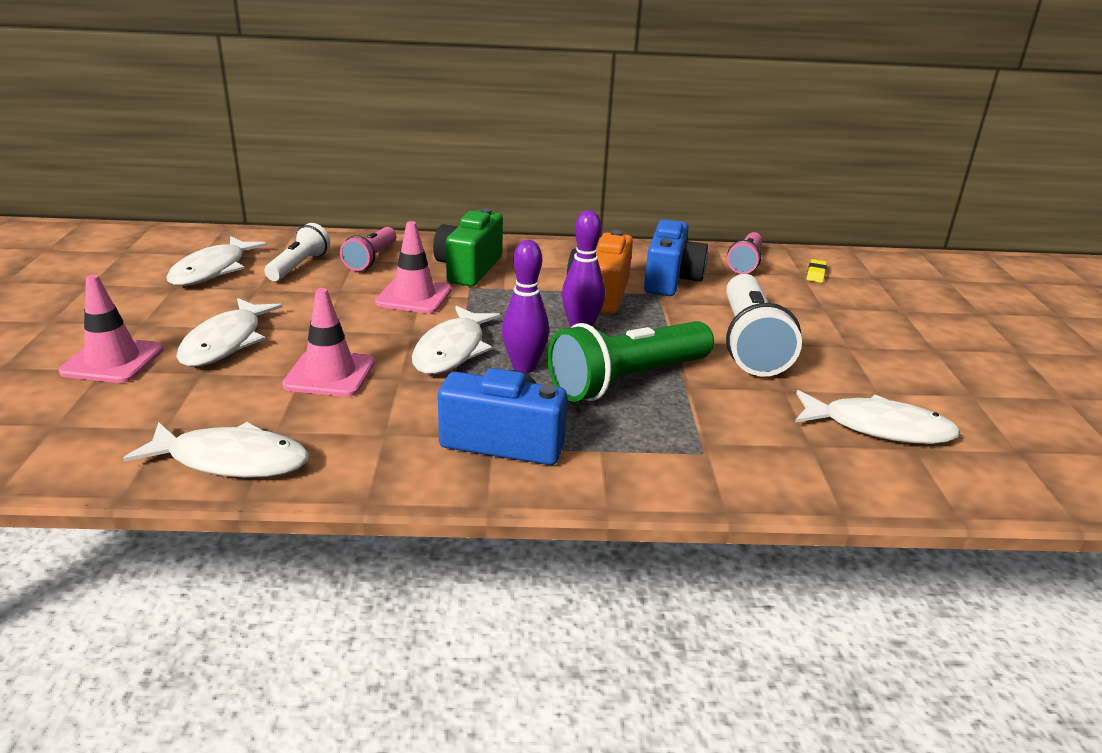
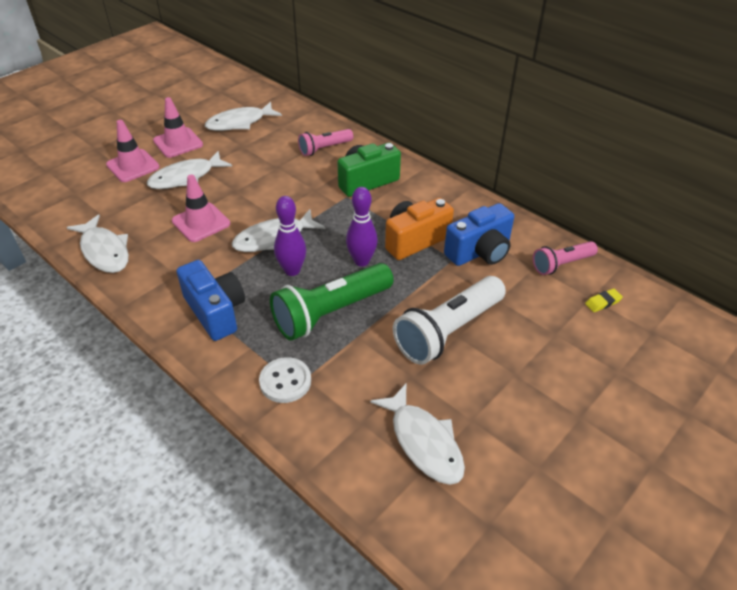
camera: 45 degrees right, 15 degrees up
(299, 266) = (282, 138): white flashlight -> none
(414, 296) = (308, 189): pink traffic cone -> pink traffic cone (178, 143)
(627, 381) = (331, 313): green flashlight -> green flashlight turned 45 degrees counterclockwise
(689, 456) = (285, 381): none -> white button

